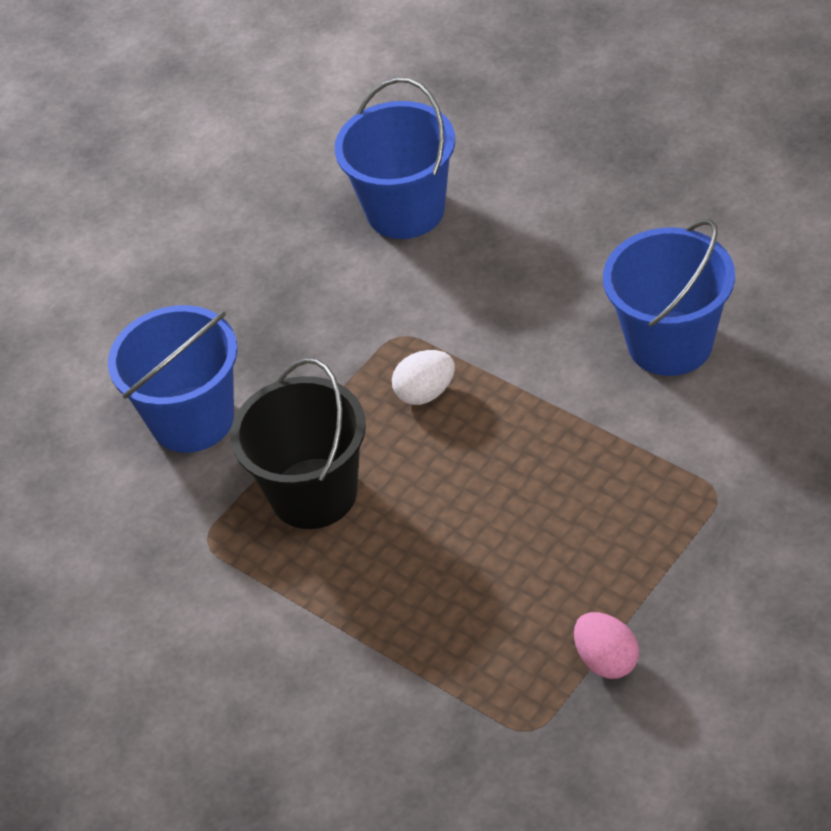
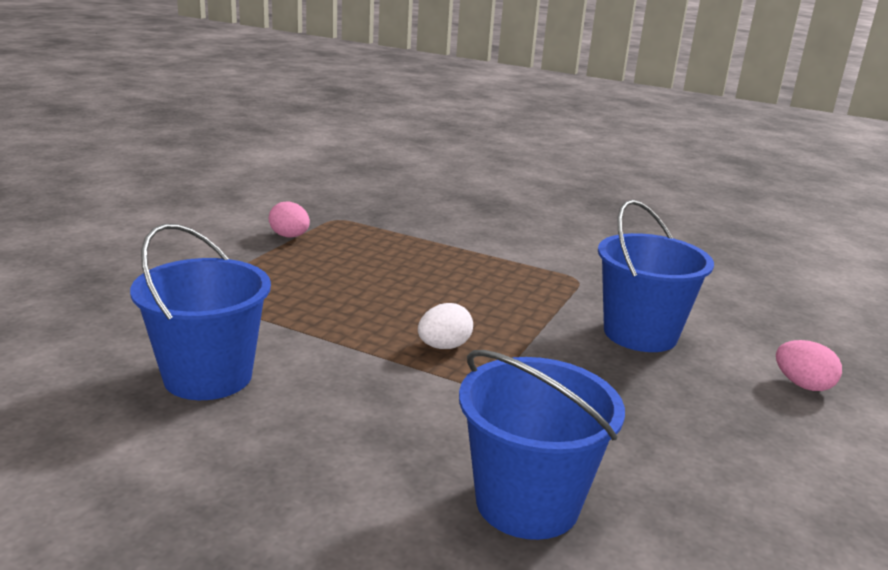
camera: 160 degrees right, 25 degrees down
(75, 338) = (802, 385): none -> pink egg
(313, 493) = (512, 297): black bucket -> none

